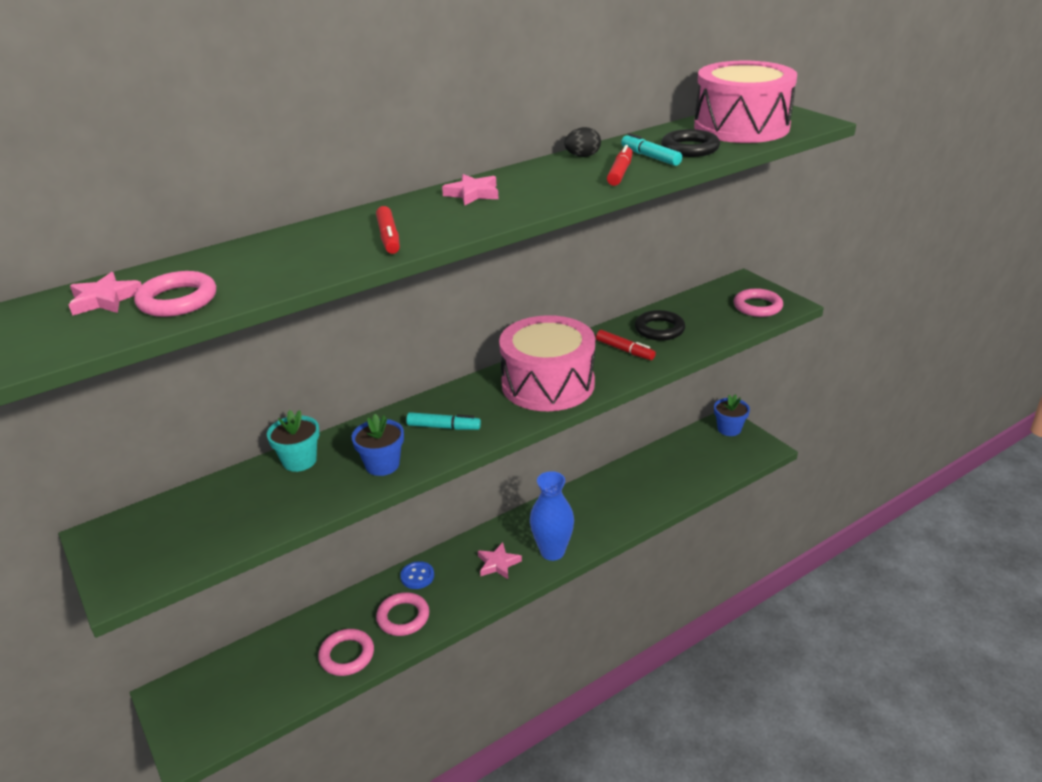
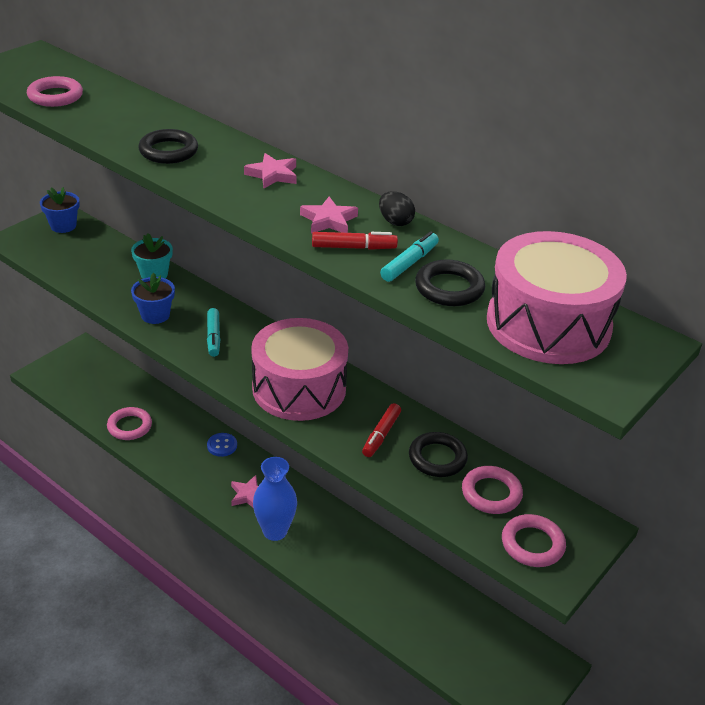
camera: 70 degrees right, 5 degrees up
(105, 299) = (56, 74): pink star -> pink star (328, 220)
(388, 237) = (168, 151): red marker -> black ring
(403, 617) = (174, 448): pink ring -> pink ring (491, 493)
(729, 429) = (540, 669): blue flower pot -> blue flower pot (63, 226)

